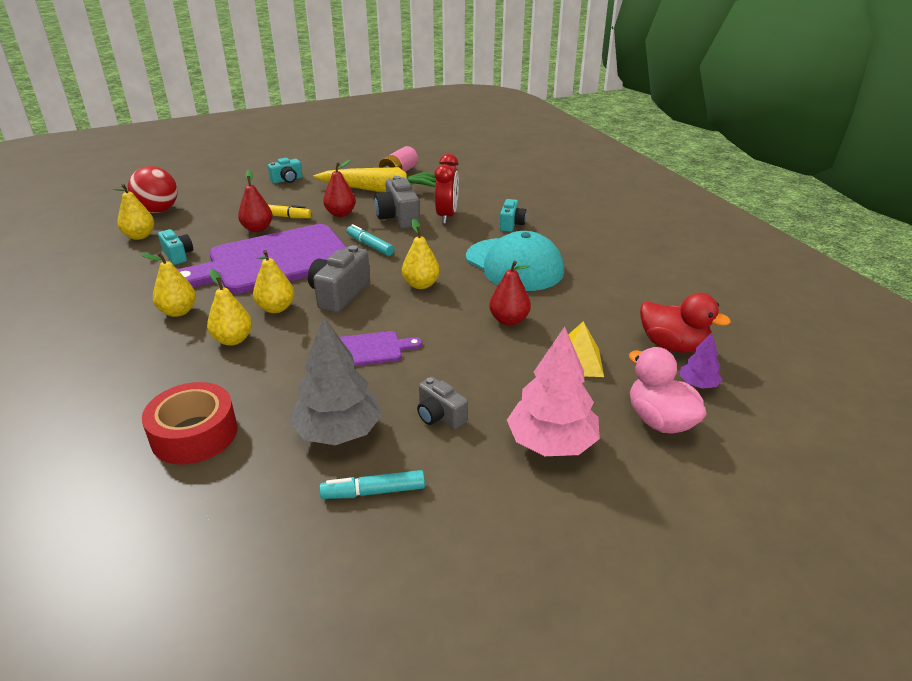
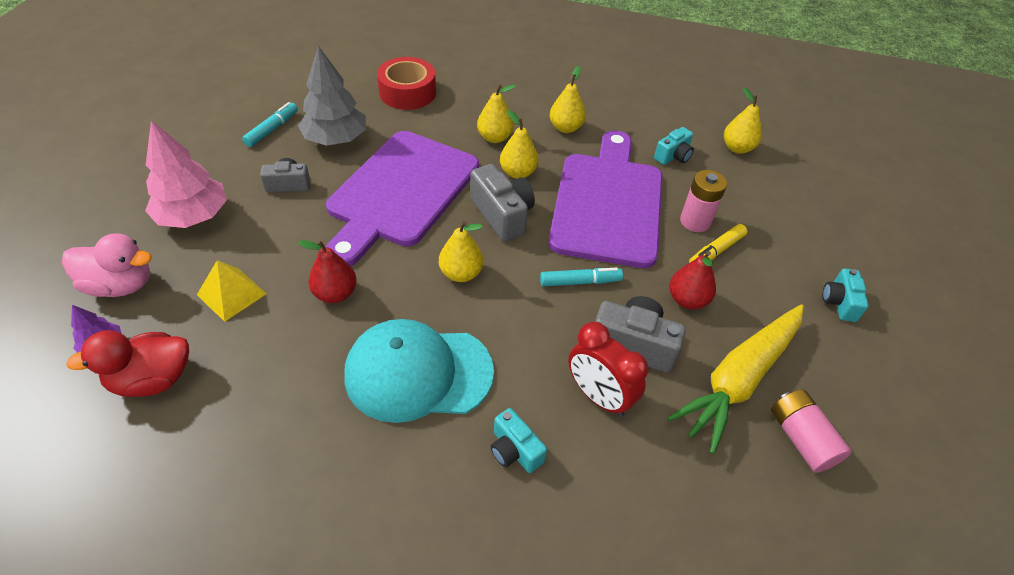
camera: 125 degrees right, 15 degrees up
(158, 210) = (798, 175): red ball -> none
(178, 255) = (673, 156): turquoise camera -> turquoise camera turned 45 degrees counterclockwise
(257, 229) = (695, 221): red pear -> pink battery
(371, 349) = (400, 192): purple cutting board -> purple cutting board, size x2.36

